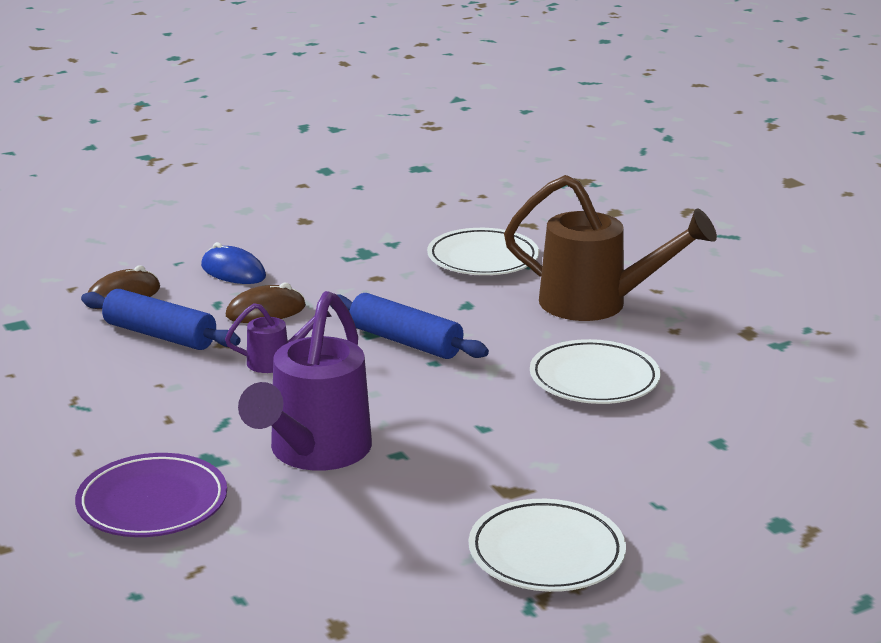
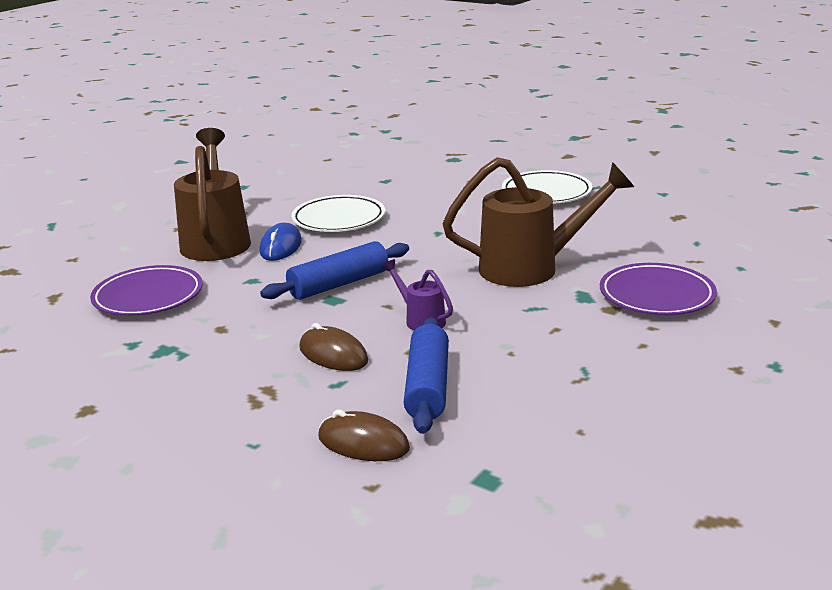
camera: 115 degrees left, 0 degrees up
(233, 271) = (255, 402): blue mouse -> blue mouse (281, 247)
(313, 454) = (532, 268): purple watering can -> brown watering can
(405, 342) = (339, 284): blue rolling pin -> blue rolling pin turned 45 degrees clockwise
(483, 258) = (148, 297): white plate -> purple plate

